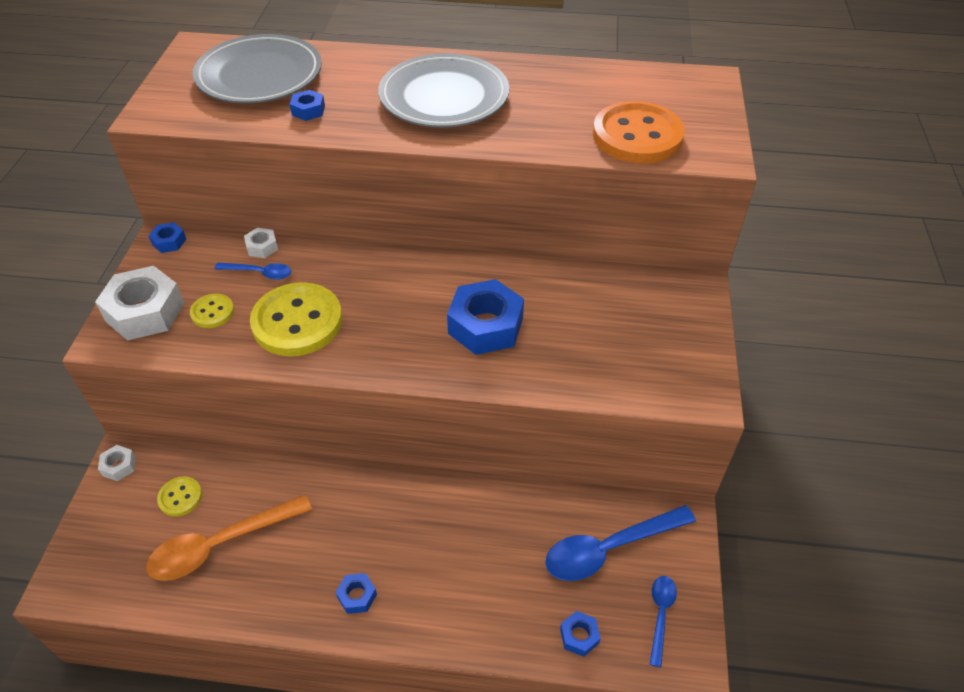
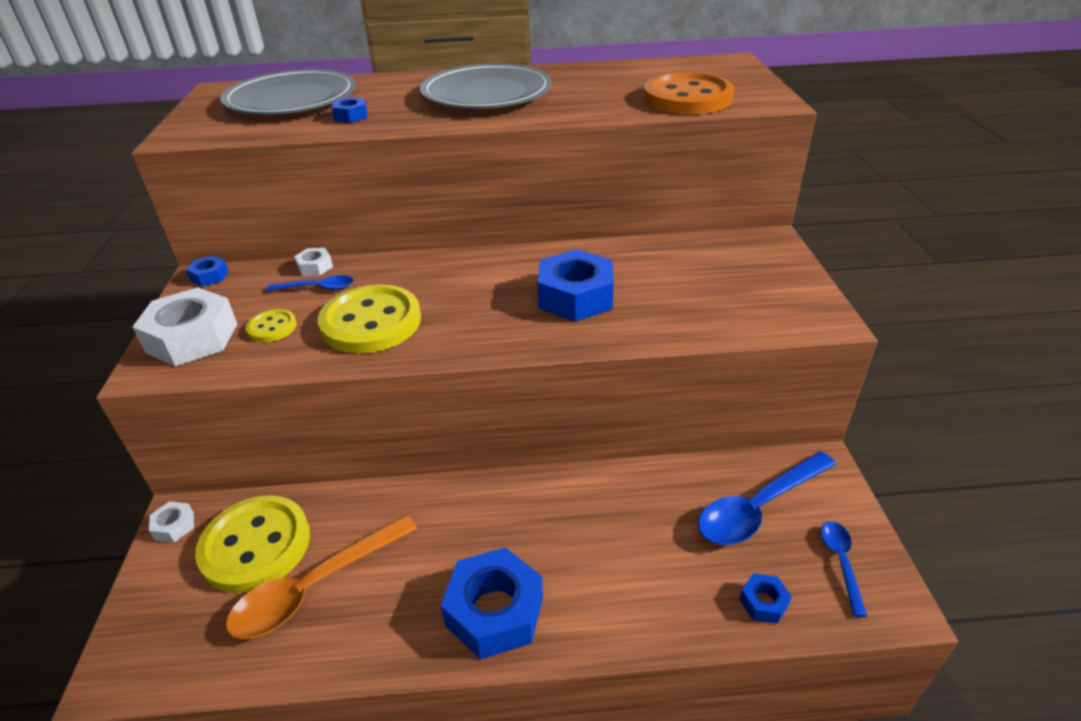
camera: 10 degrees left, 10 degrees down
(180, 497) = (256, 545): yellow button -> yellow button, size x2.09
(357, 596) = (494, 611): blue nut -> blue nut, size x2.13

